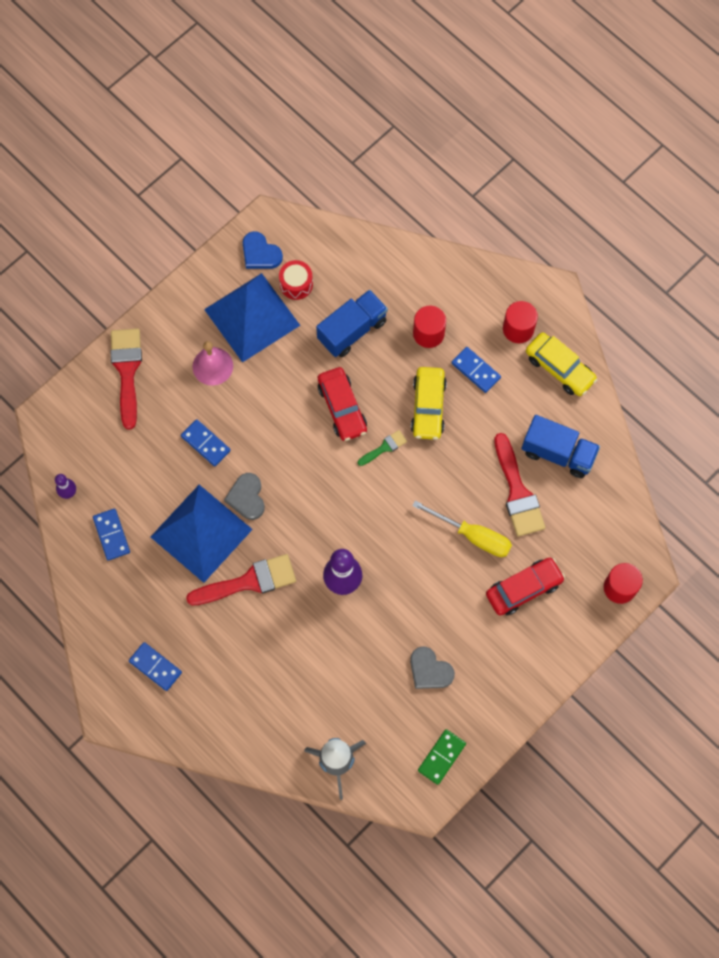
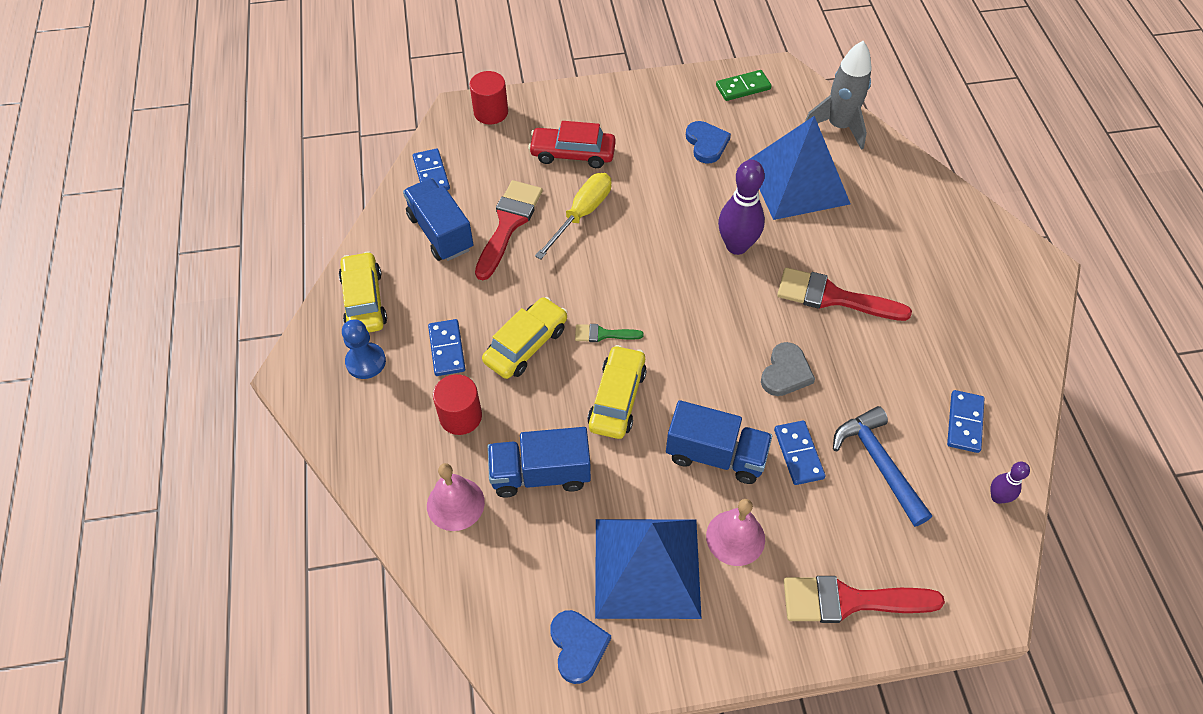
camera: 145 degrees left, 15 degrees down
(127, 371) = (849, 601): red brush -> red brush turned 60 degrees clockwise
(152, 469) = (879, 463): none -> blue hammer
(155, 667) = (975, 279): blue domino -> blue domino (431, 174)
(201, 533) = (858, 367): blue pyramid -> blue pyramid (797, 182)
(256, 410) = (715, 455): none -> blue truck
(296, 284) = (563, 573): red drum -> none
(342, 408) = (617, 398): red car -> yellow car
(387, 282) = (455, 503): none -> pink bell
(429, 670) = (706, 144): grey heart -> blue heart
(473, 536) = (582, 214): yellow screwdriver -> yellow screwdriver turned 60 degrees clockwise
(518, 329) = (366, 362): red cylinder -> blue pawn

